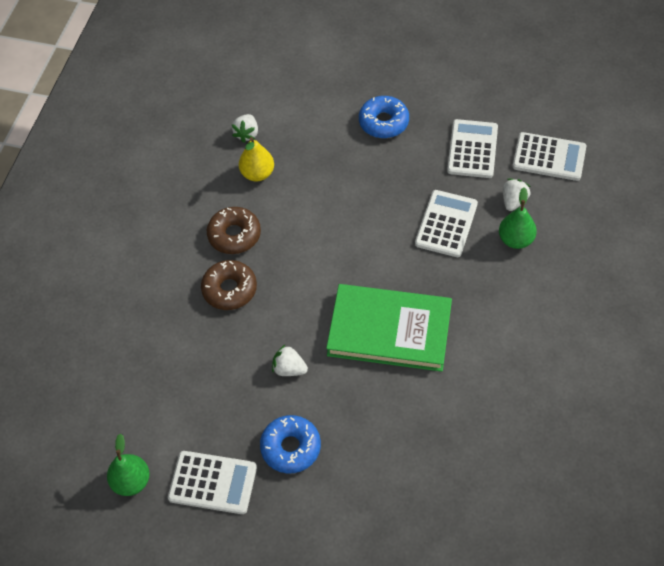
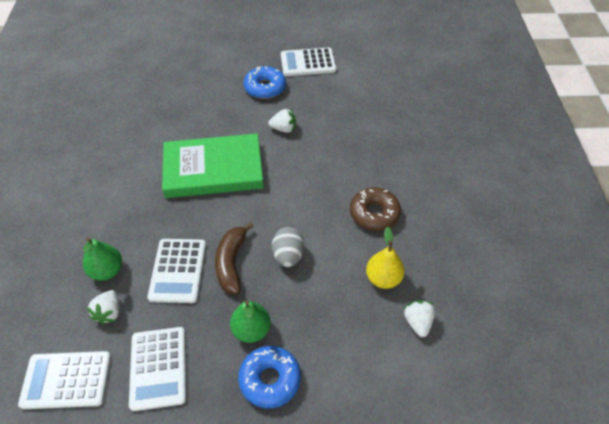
camera: 160 degrees right, 5 degrees down
(131, 481) = (358, 54): green pear -> green pear (251, 330)
(229, 289) = (355, 170): brown donut -> none
(336, 213) = (288, 256): none -> grey egg
(393, 219) = (231, 263): none -> brown banana

